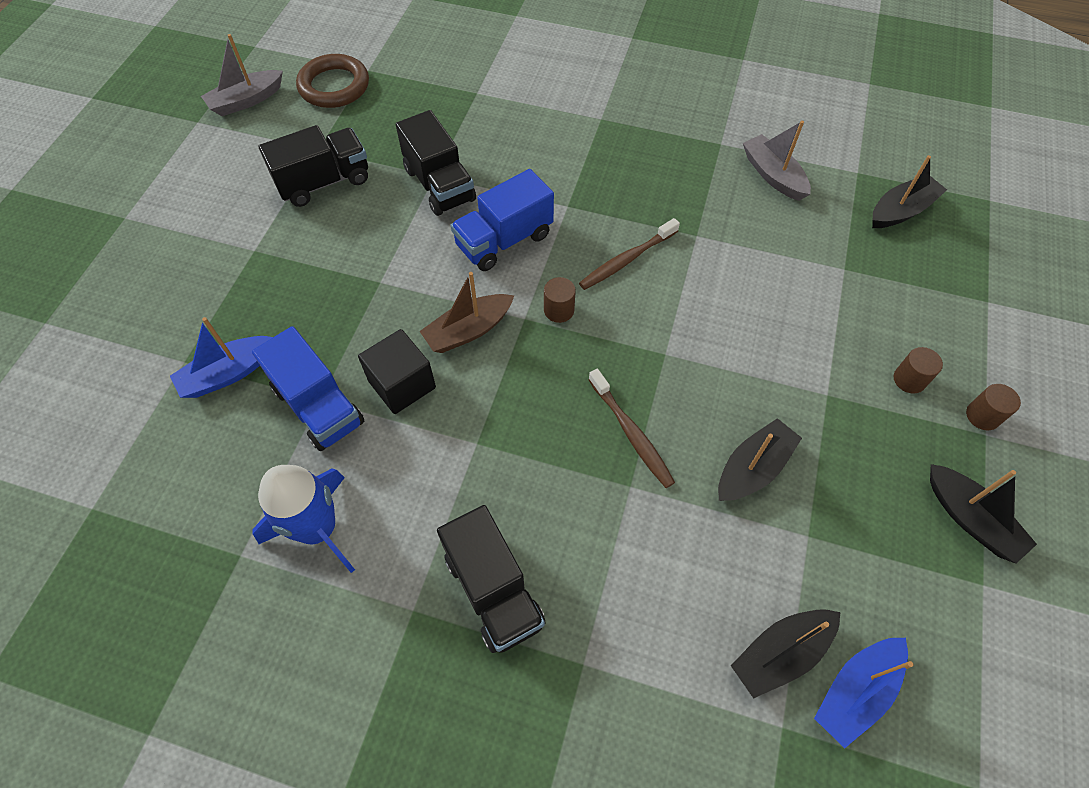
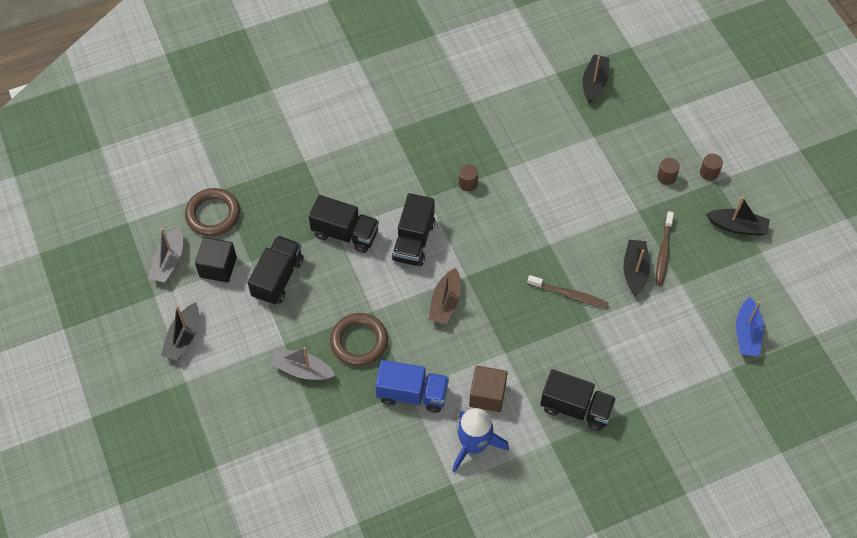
camera: 40 degrees left, 0 degrees up
(228, 373) = (349, 414): blue boat -> none
(328, 303) = (359, 342): none -> brown ring
(401, 478) = (487, 395): none -> brown cube
(402, 384) = (441, 353): black cube -> black cube (218, 267)
(504, 240) = (414, 241): blue truck -> black truck
(559, 310) = (479, 259): brown cylinder -> brown cylinder (468, 183)
(626, 260) = (486, 207): brown toothbrush -> brown toothbrush (663, 252)
(773, 175) = (515, 104): grey boat -> grey boat (302, 370)
(781, 653) = (709, 341): black boat -> black boat (183, 337)

